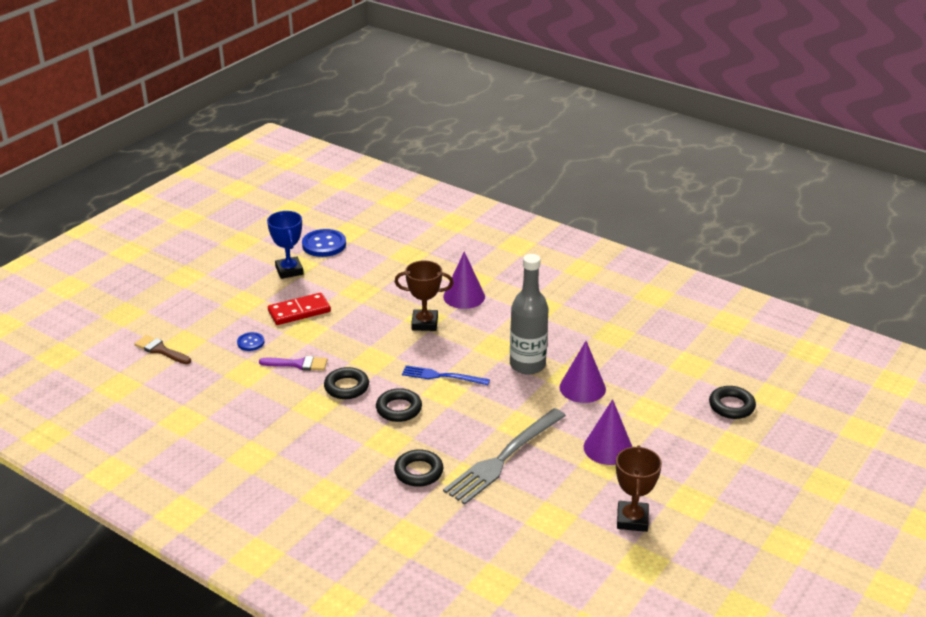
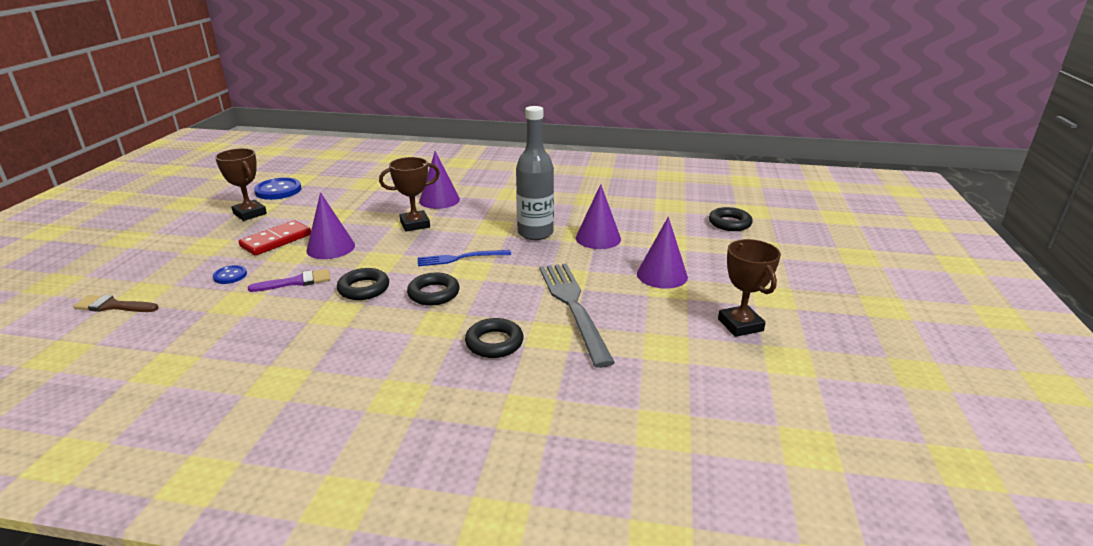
camera: 25 degrees left, 5 degrees down
(289, 271) = (250, 214): blue trophy -> brown trophy
(340, 332) = (330, 248): none -> purple cone
(504, 458) = (573, 307): grey fork -> grey fork turned 150 degrees clockwise

